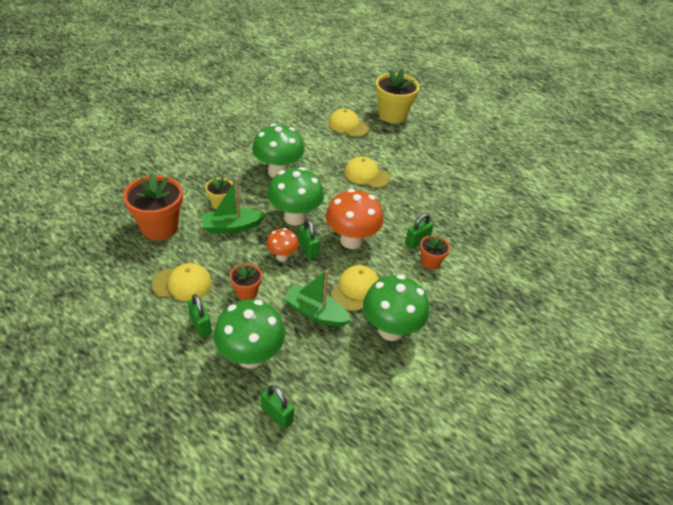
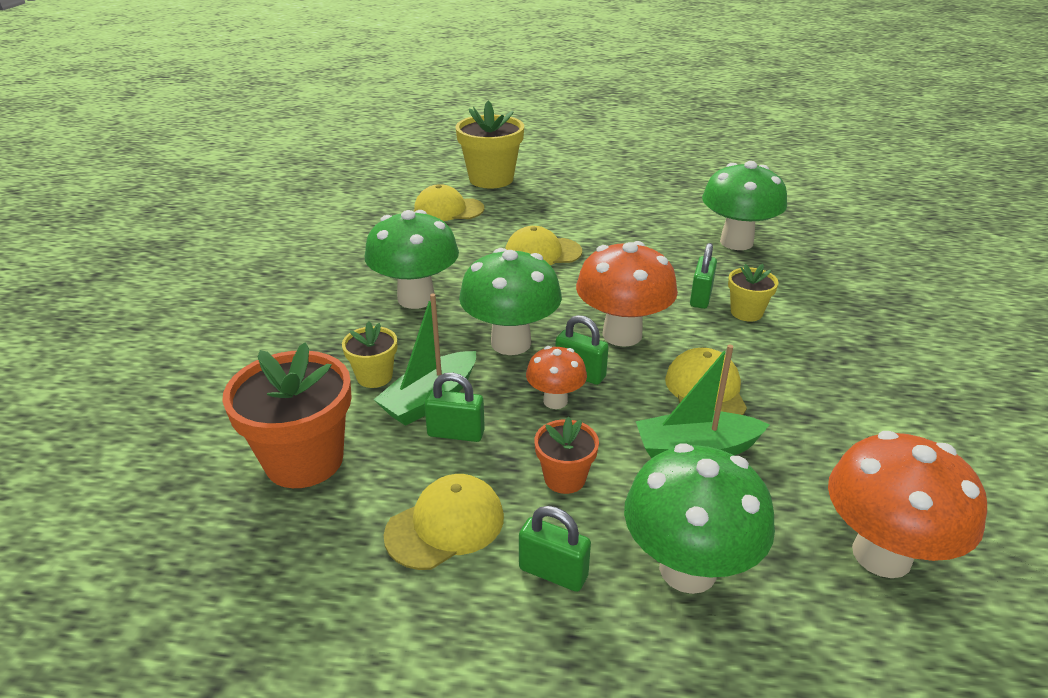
camera: 30 degrees left, 10 degrees down
(277, 415) = (836, 633): green padlock -> green padlock (456, 433)
(336, 402) = (881, 555): none -> orange mushroom
(390, 330) = (812, 415): green mushroom -> green mushroom (736, 242)
(430, 262) = (746, 312): orange flower pot -> yellow flower pot

